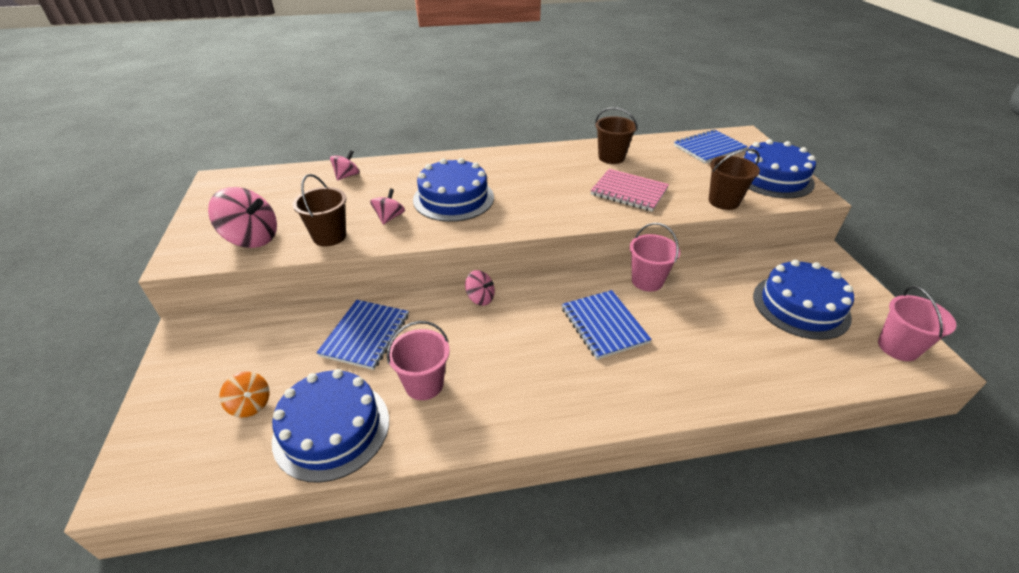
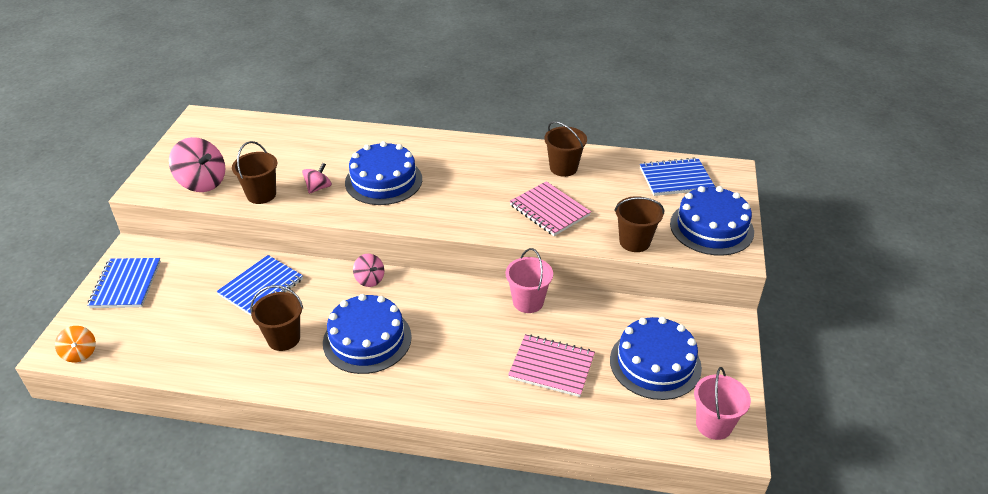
camera: 20 degrees right, 0 degrees up
(250, 404) = (155, 318): orange spinning top -> orange spinning top (80, 353)
(331, 429) = (202, 352): blue cake -> blue cake (367, 339)
(347, 176) = (306, 136): pink spinning top -> none
(424, 384) = (283, 338): pink bucket -> brown bucket
(604, 325) = (458, 331): blue notebook -> blue notebook (126, 284)
(717, 335) = (551, 367): none -> pink notebook

